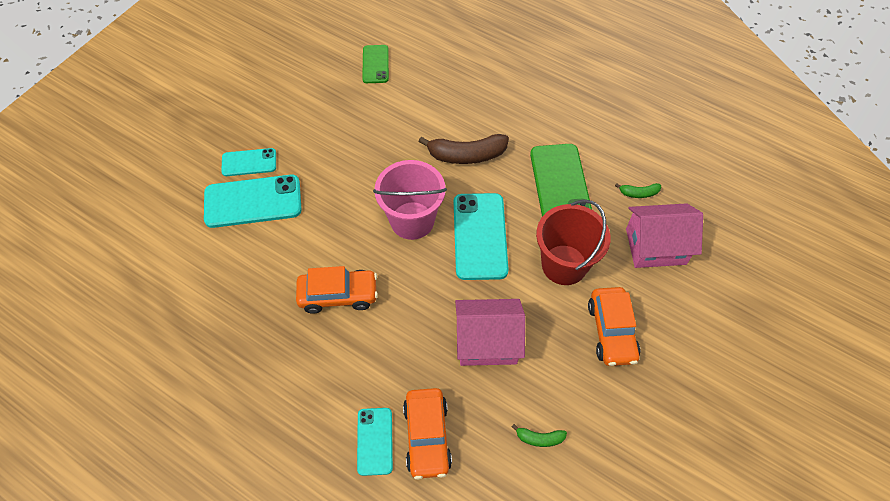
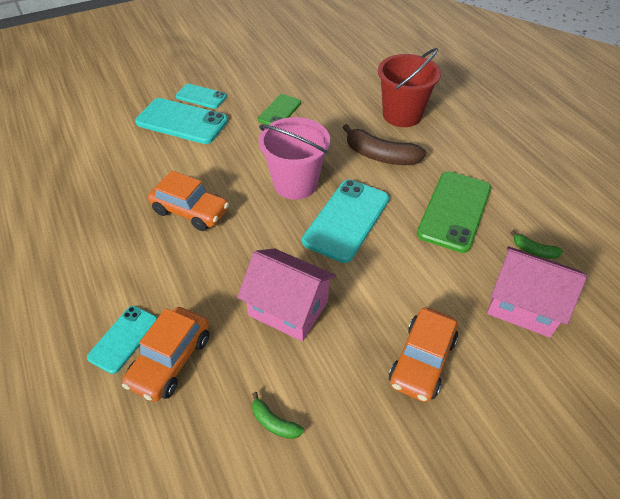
camera: 30 degrees right, 10 degrees down
(375, 64) = (350, 69): green phone -> green phone (279, 111)
(564, 265) = (412, 278): red bucket -> red bucket (402, 115)

